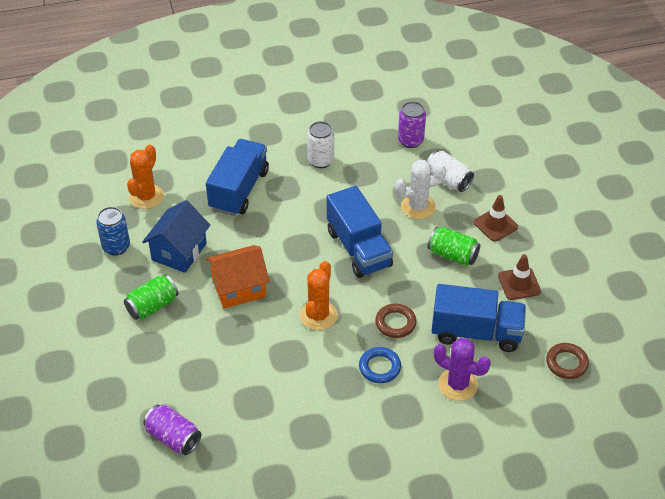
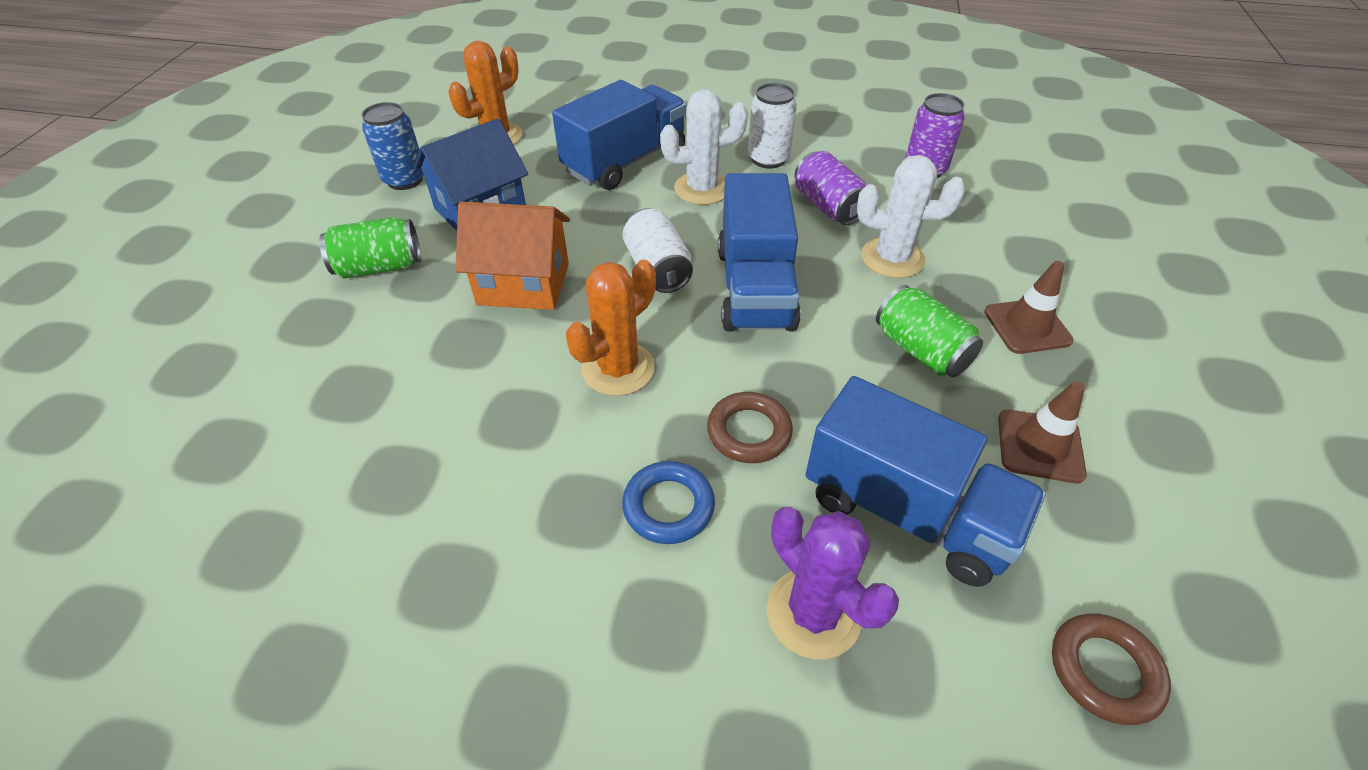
camera: 25 degrees right, 0 degrees up
(173, 437) = (211, 487): purple can -> purple can (828, 206)
(295, 195) = (702, 189): none -> white cactus
(448, 180) = (964, 236): white can -> white can (657, 269)

